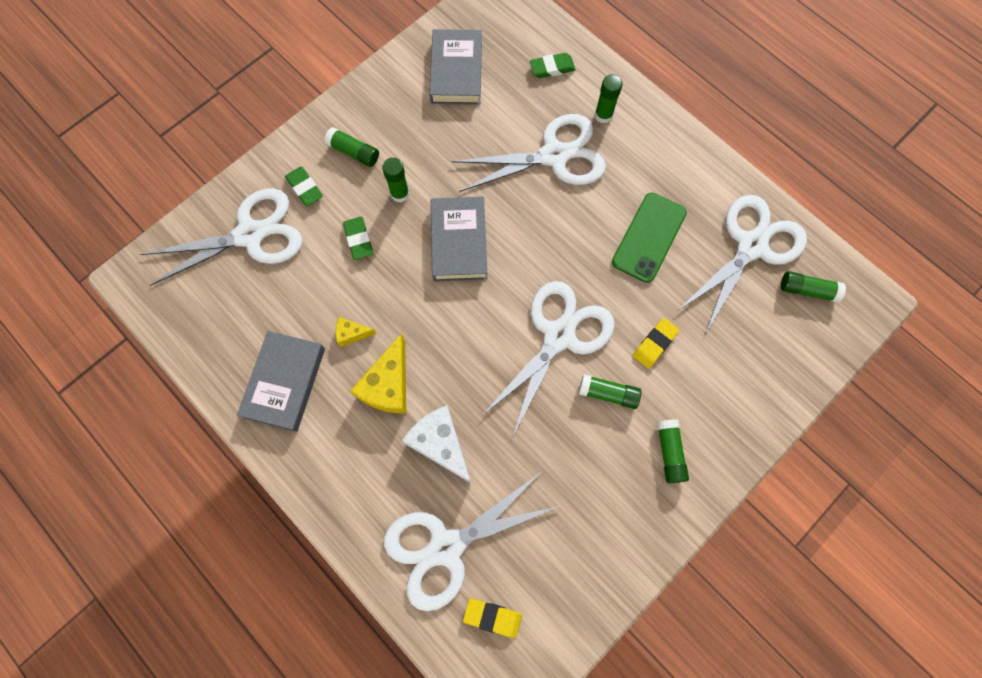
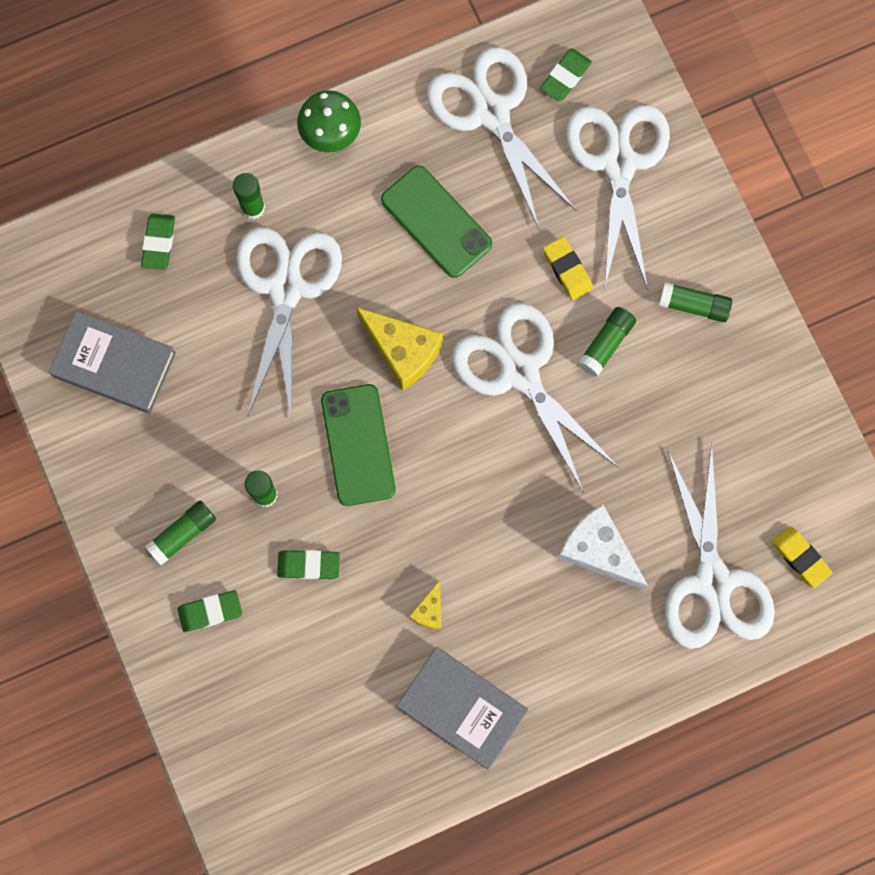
camera: 70 degrees left, 5 degrees up
(251, 234) = (250, 698): white scissors -> white scissors (618, 163)
(388, 385) = (508, 587): yellow cheese -> yellow cheese (402, 351)
(440, 444) = (598, 550): white cheese -> white cheese turned 60 degrees clockwise
(459, 242) = (358, 445): grey book -> green phone
(492, 617) = (800, 557): yellow eraser -> yellow eraser turned 75 degrees counterclockwise
(680, 145) = (331, 134): none -> green mushroom
(807, 290) = (565, 77): green glue stick -> green eraser

